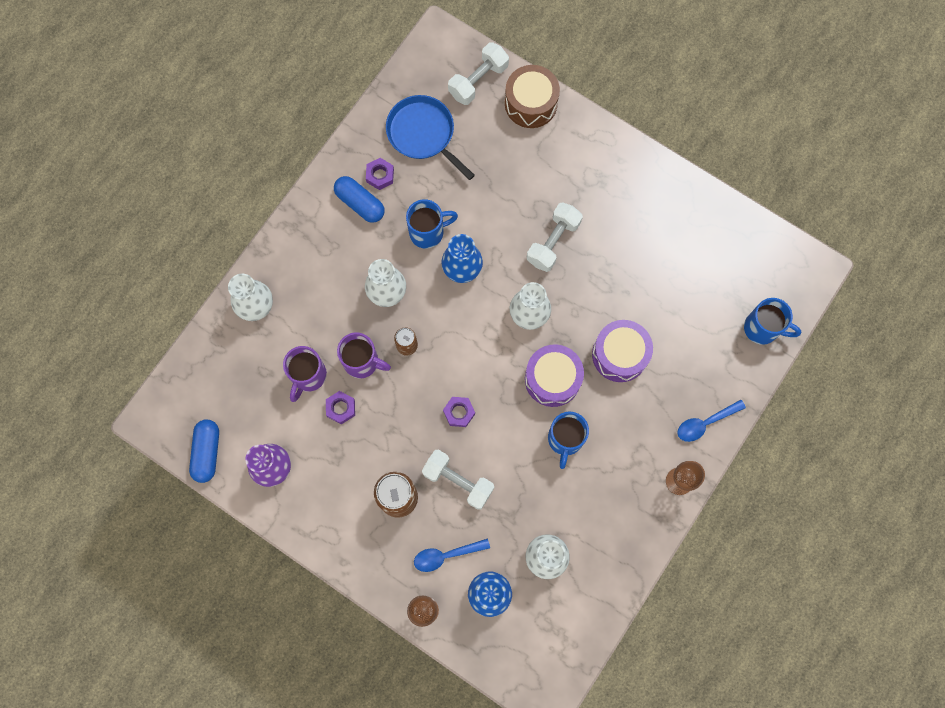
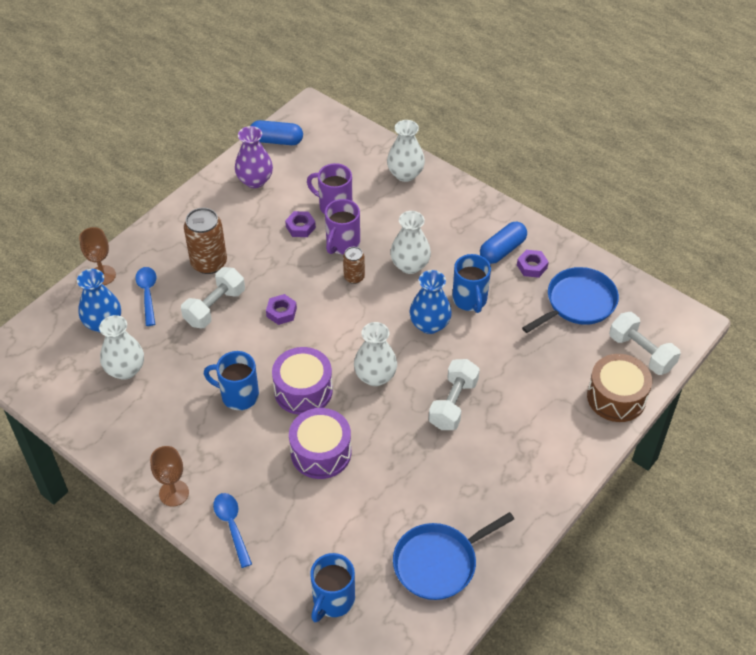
camera: 95 degrees right, 25 degrees down
(553, 242) = (453, 404): white dumbbell -> white dumbbell turned 75 degrees clockwise
(715, 246) = (439, 563): none -> blue pan

